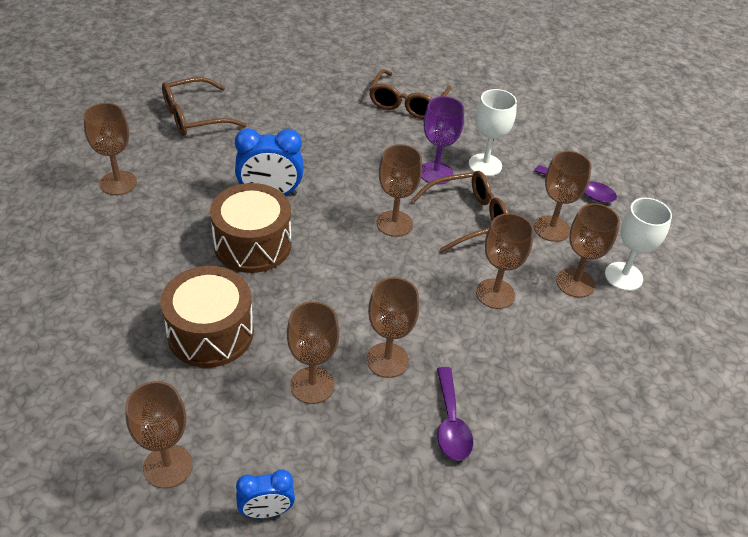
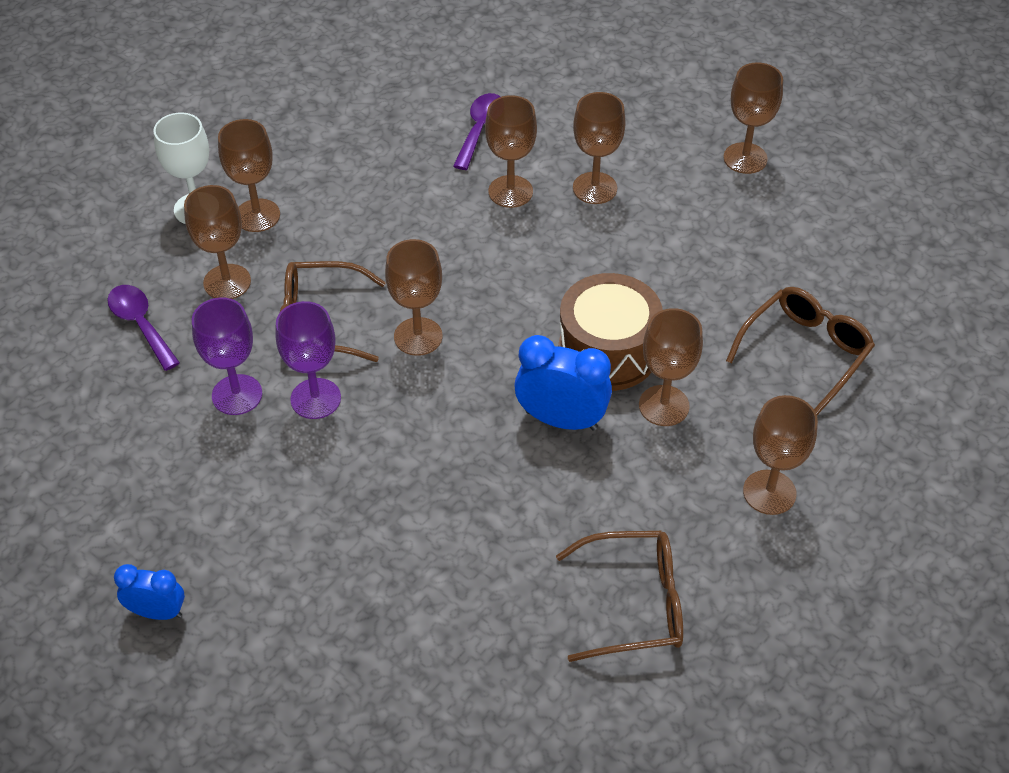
camera: 155 degrees left, 5 degrees up
(210, 333) = (683, 260): brown drum -> none
(266, 511) = (668, 110): blue clock -> blue clock (157, 612)
(407, 103) = (271, 546): brown glasses -> brown glasses (805, 352)
(485, 165) = (237, 395): white goblet -> purple goblet
(495, 294) = (355, 226): brown goblet -> brown goblet (664, 406)

